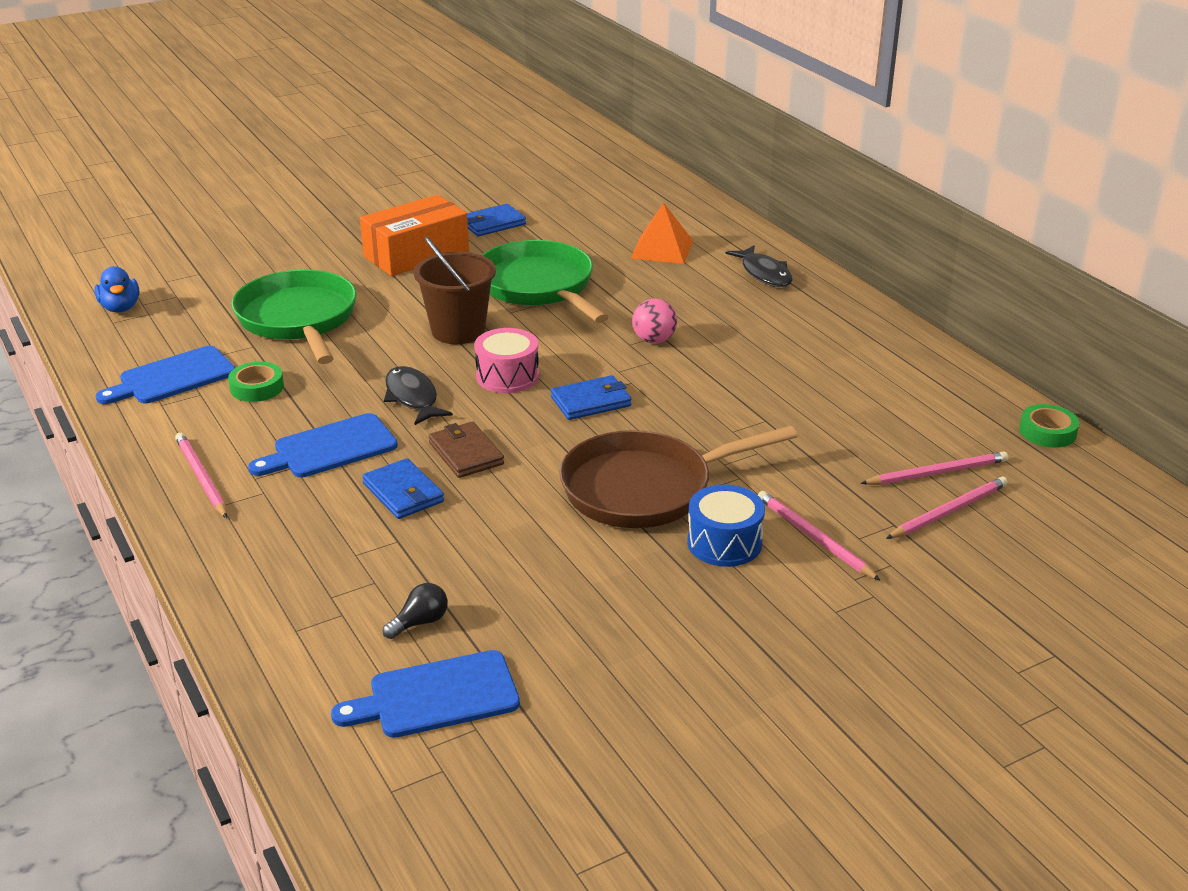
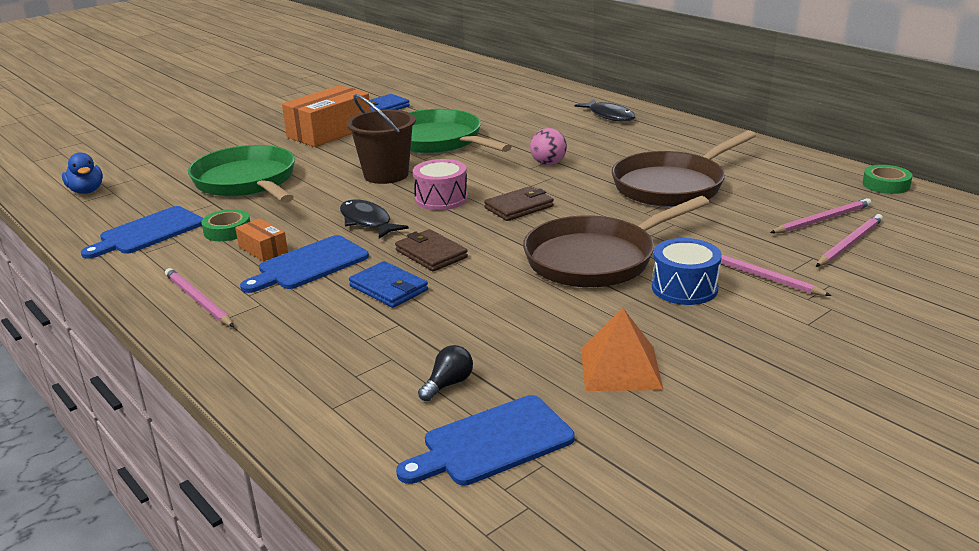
camera: 10 degrees left, 5 degrees down
(287, 419) = (263, 249): none -> orange box
(591, 401) = (519, 207): blue wallet -> brown wallet
(662, 249) = (523, 110): orange pyramid -> orange pyramid (620, 368)
(786, 396) = (672, 185): none -> brown pan

